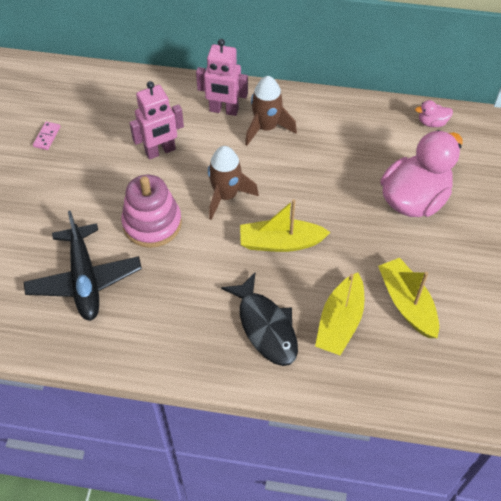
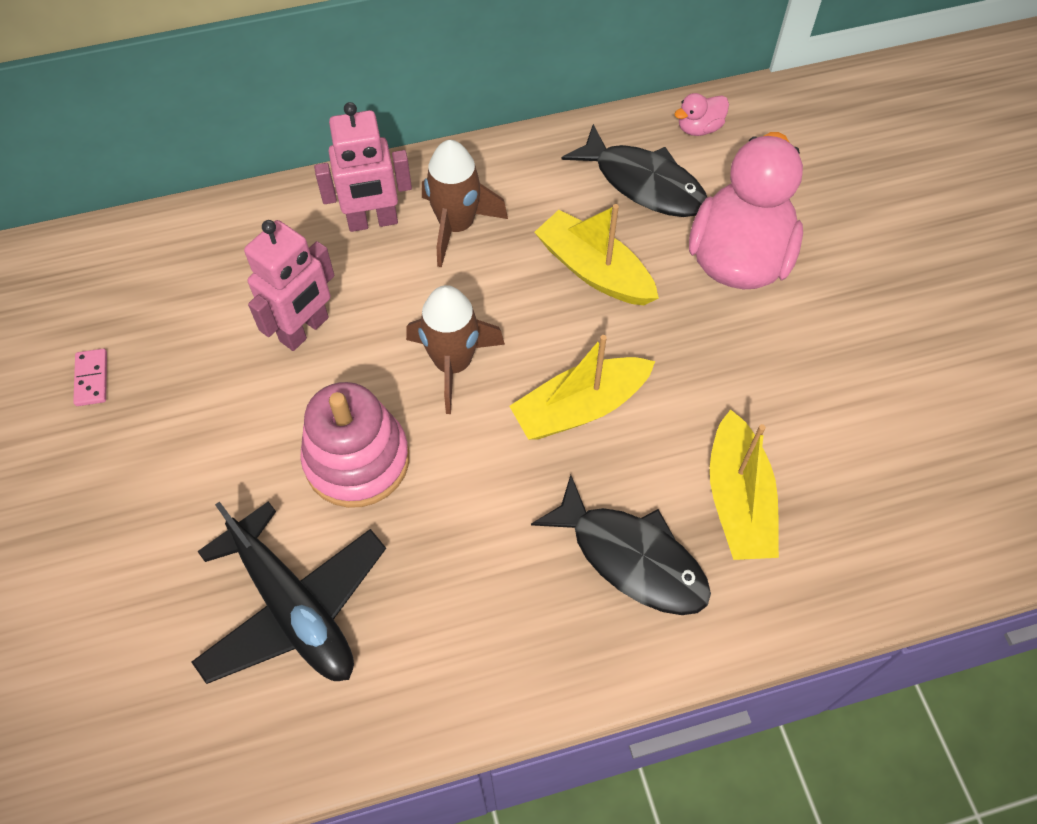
camera: 25 degrees left, 5 degrees up
(382, 141) = (643, 183): none -> black fish
(407, 303) = (817, 427): yellow boat -> yellow boat (594, 270)

